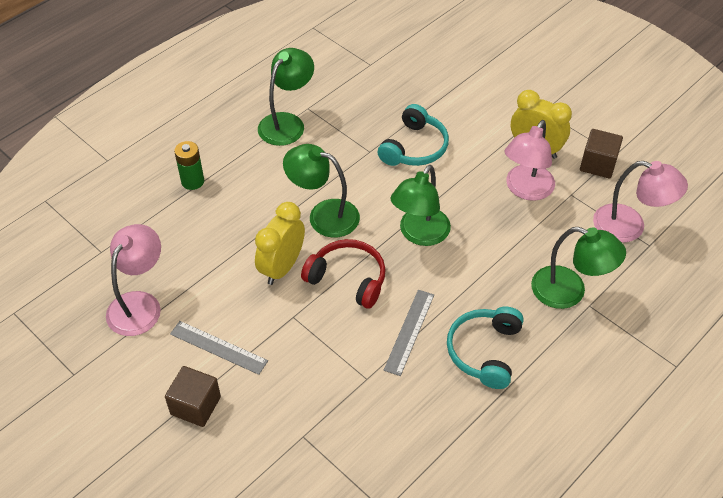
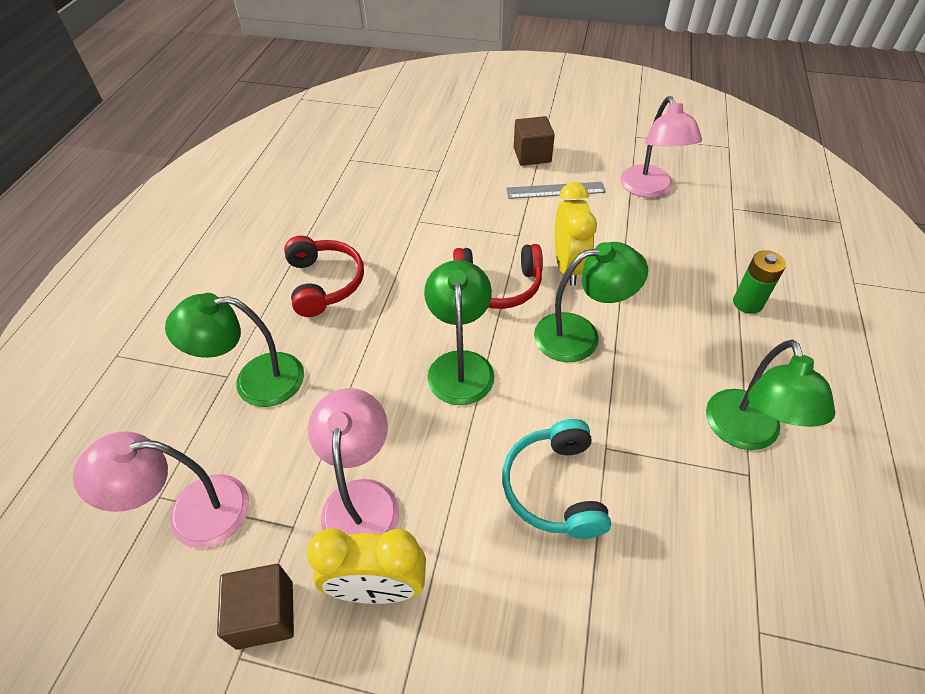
camera: 150 degrees right, 0 degrees up
(409, 331) = (406, 268): grey ruler -> none
(484, 351) = (325, 283): turquoise headphones -> red headphones

